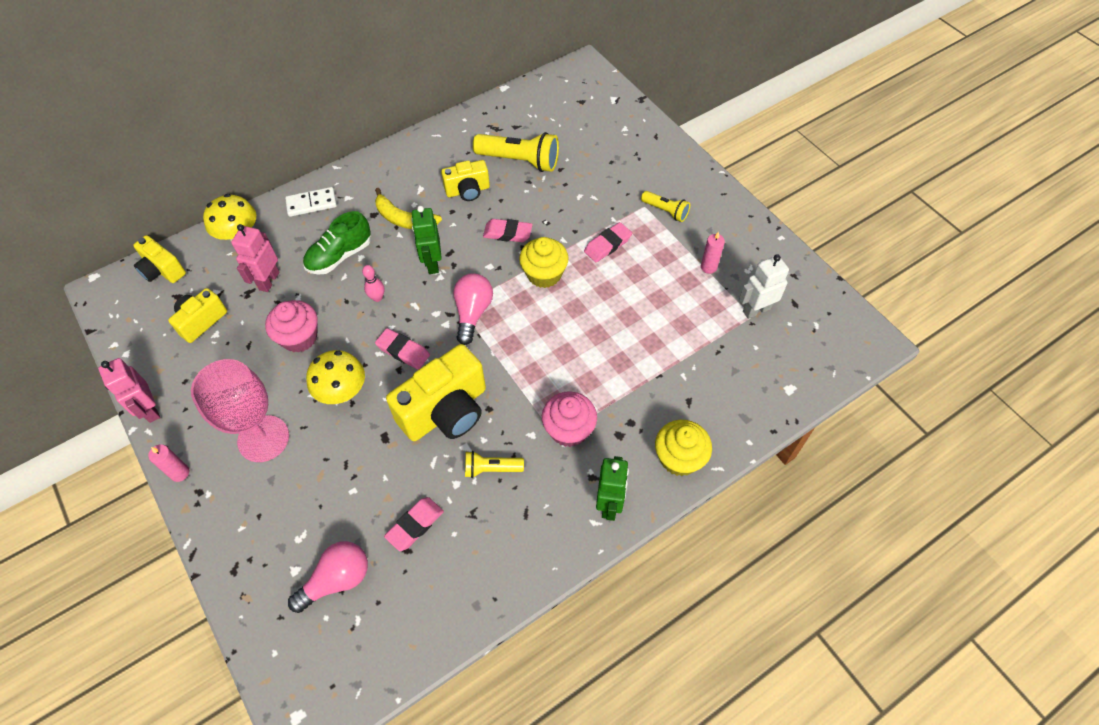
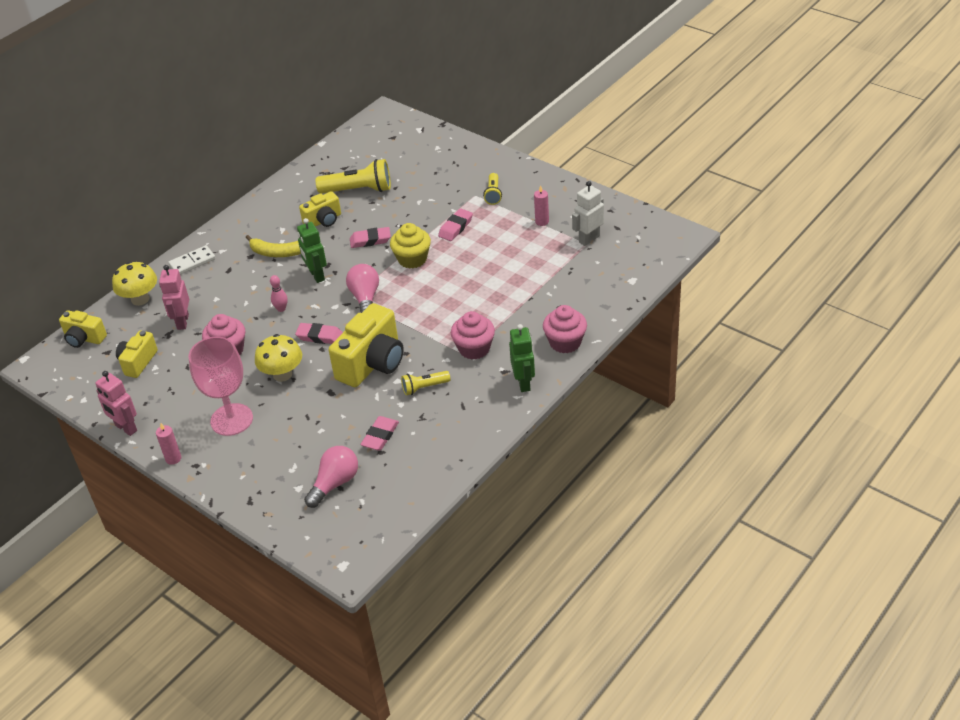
camera: 15 degrees left, 15 degrees down
(339, 256) = (235, 290): green shoe -> none
(665, 211) = (493, 194): yellow flashlight -> yellow flashlight turned 75 degrees clockwise
(679, 458) = (565, 342): yellow cupcake -> pink cupcake

